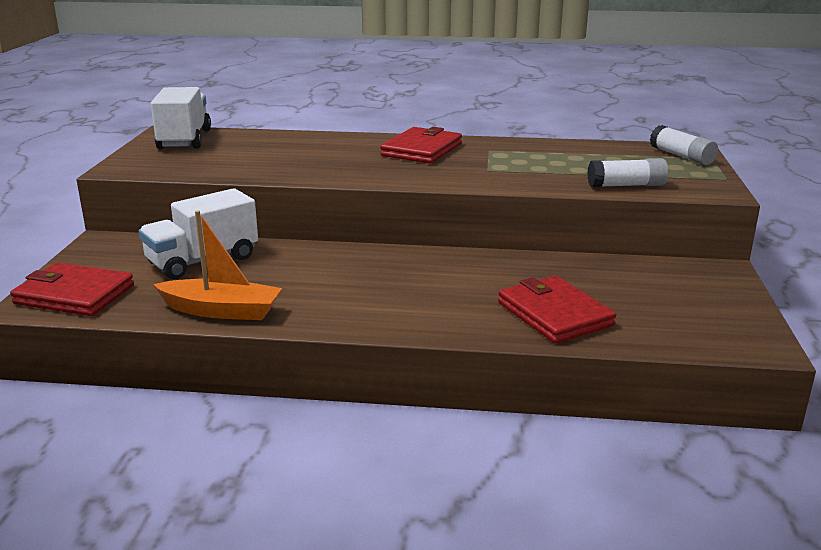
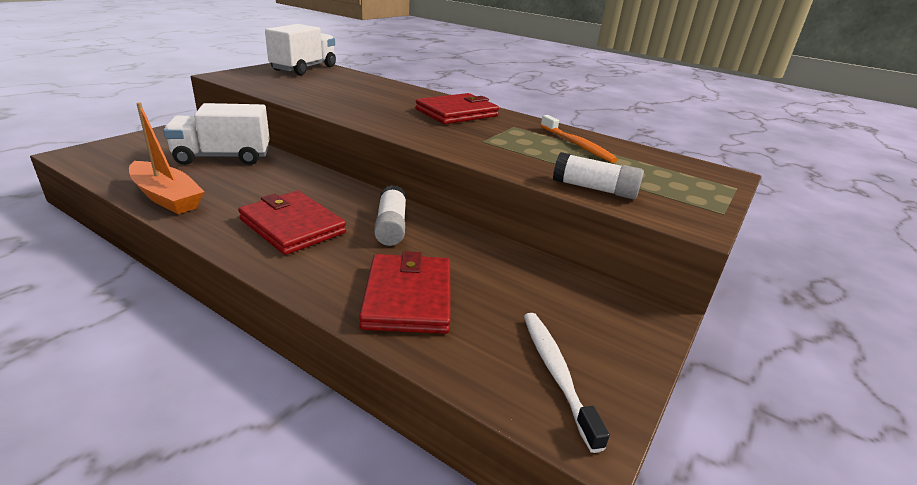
camera: 25 degrees right, 5 degrees up
(74, 294) = (109, 155): red wallet -> red wallet (292, 226)
(563, 153) = (577, 145): none -> orange toothbrush
(681, 156) = (701, 178): white glue stick -> white glue stick (391, 226)
(708, 323) = (556, 373): none -> white toothbrush

